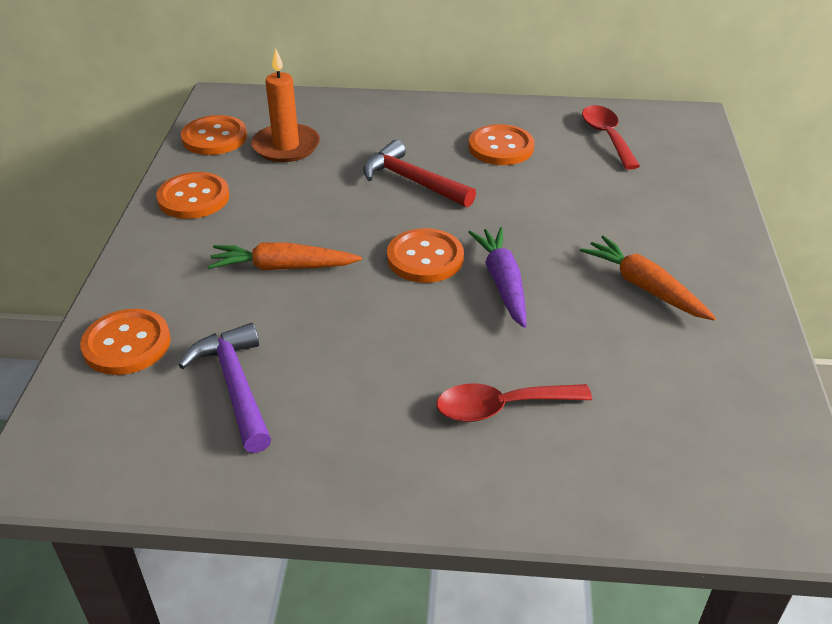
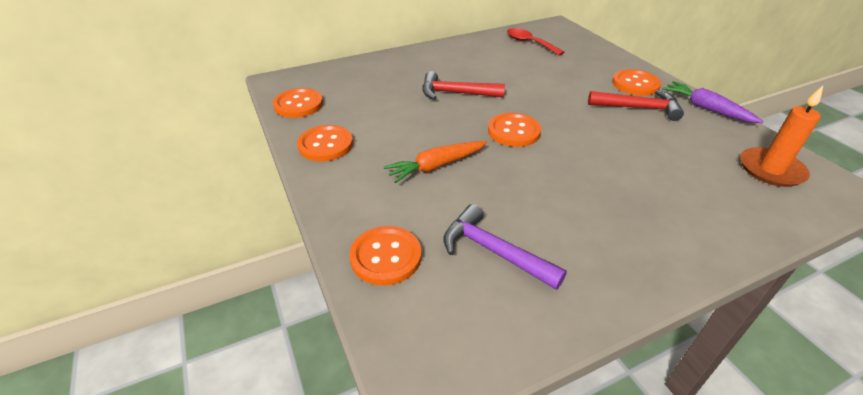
camera: 30 degrees left, 0 degrees up
(286, 146) = (354, 96): orange candle -> orange candle (771, 170)
(501, 147) = (482, 62): orange button -> orange button (635, 84)
(501, 407) = (653, 196): red spoon -> none
(502, 283) = (570, 130): purple carrot -> purple carrot (706, 109)
(644, 287) = (638, 108): orange carrot -> red hammer

